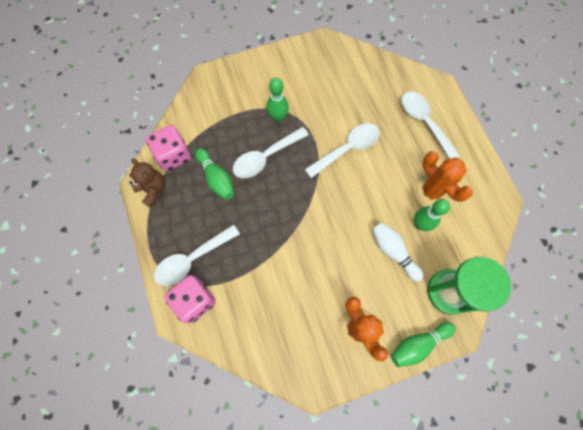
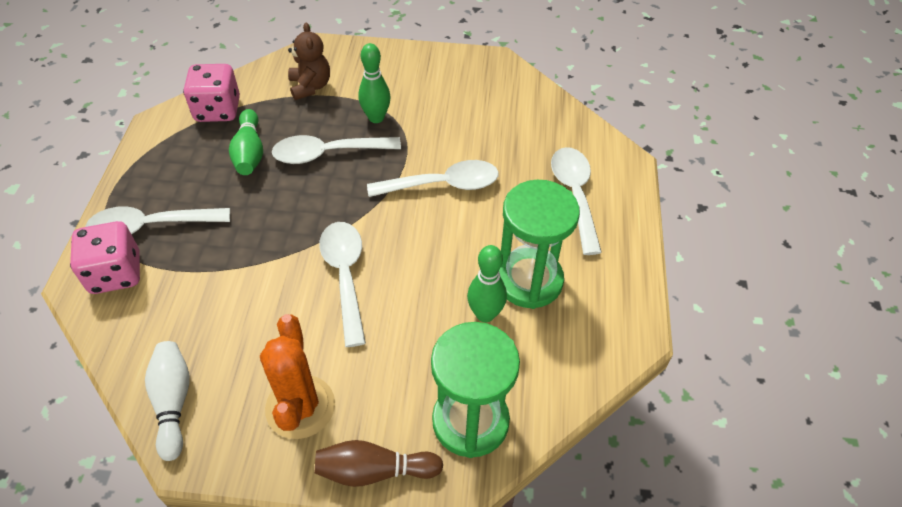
camera: 25 degrees right, 20 degrees down
(153, 189) = (165, 135): brown teddy bear -> brown teddy bear (310, 86)
(330, 237) = (345, 276): none -> white spoon
(393, 252) = (422, 332): white bowling pin -> white bowling pin (173, 402)
(418, 344) = (374, 470): green bowling pin -> brown bowling pin
(431, 191) = (529, 280): orange cactus -> green hourglass

